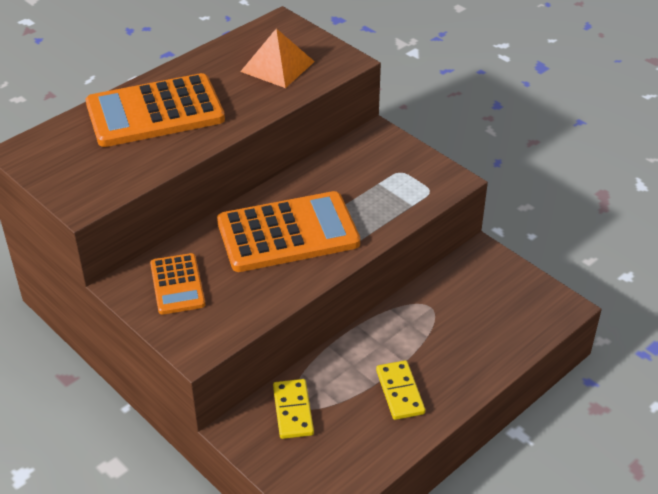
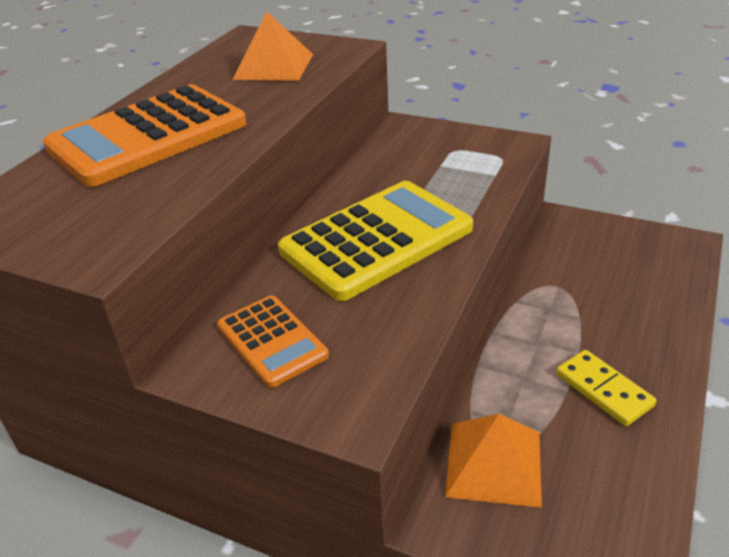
camera: 20 degrees left, 5 degrees down
(288, 233) = (377, 240): orange calculator -> yellow calculator
(293, 411) = (494, 463): yellow domino -> orange pyramid

